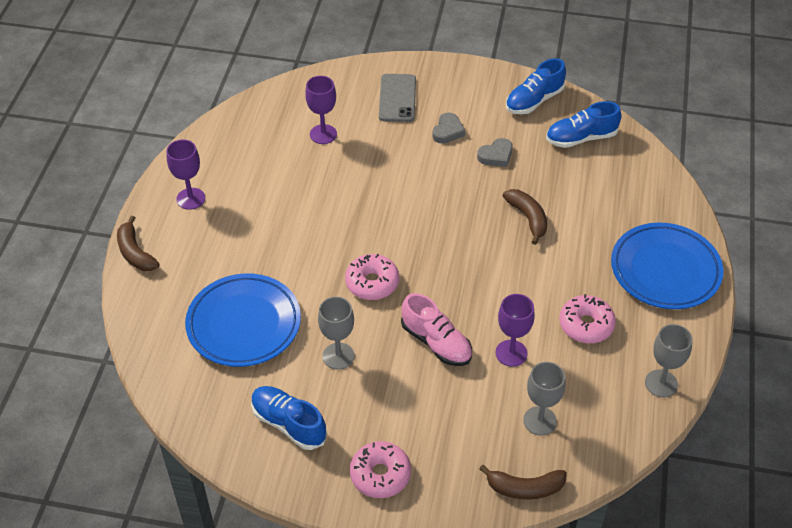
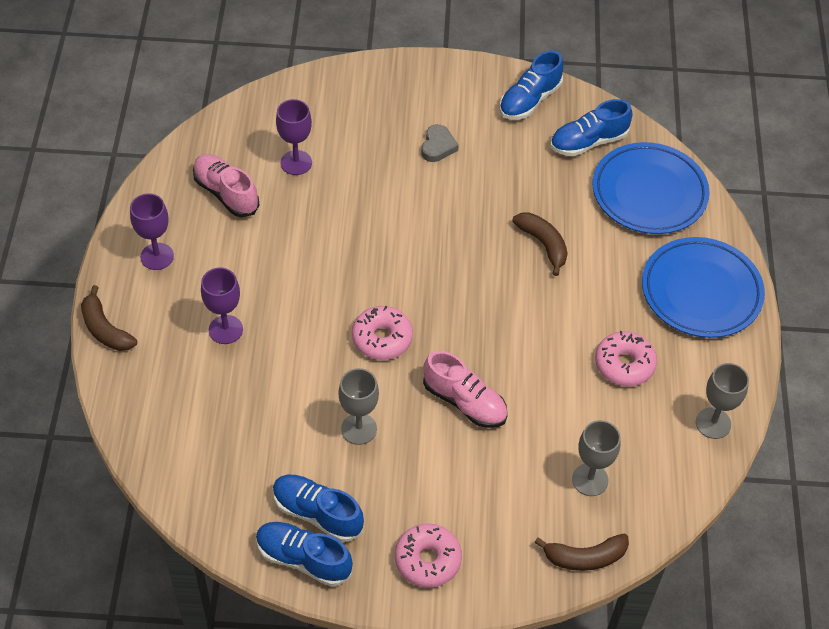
camera: 10 degrees left, 5 degrees up
(244, 324) = (246, 402): blue plate -> blue plate (649, 193)
(259, 153) = (226, 193): none -> pink shoe
(269, 461) = (303, 559): none -> blue shoe
(397, 98) = (374, 110): grey phone -> none
(496, 155) = (497, 171): grey heart -> none
(511, 353) = (548, 405): purple goblet -> purple goblet (225, 329)

